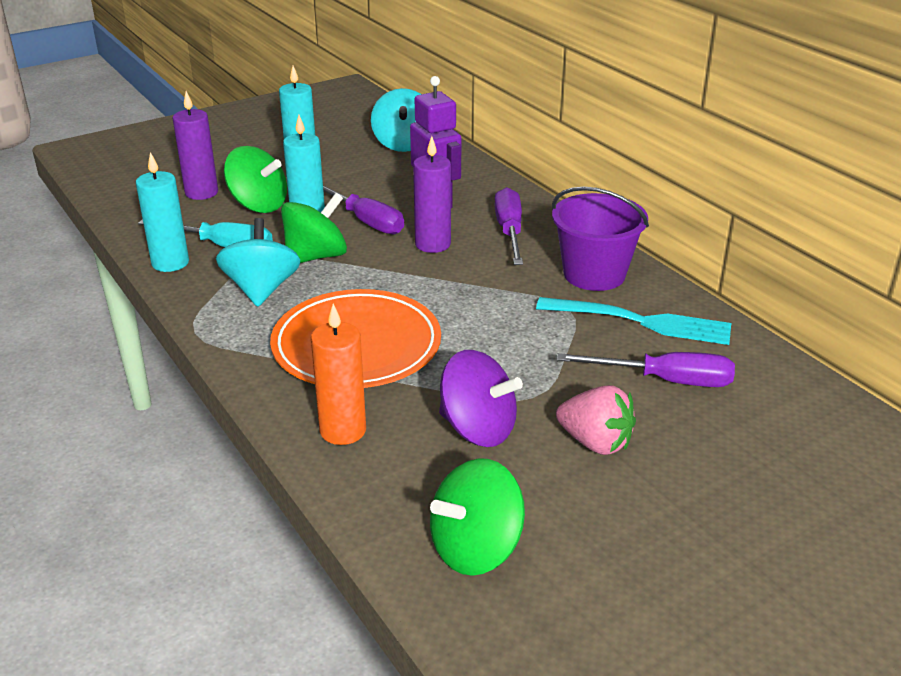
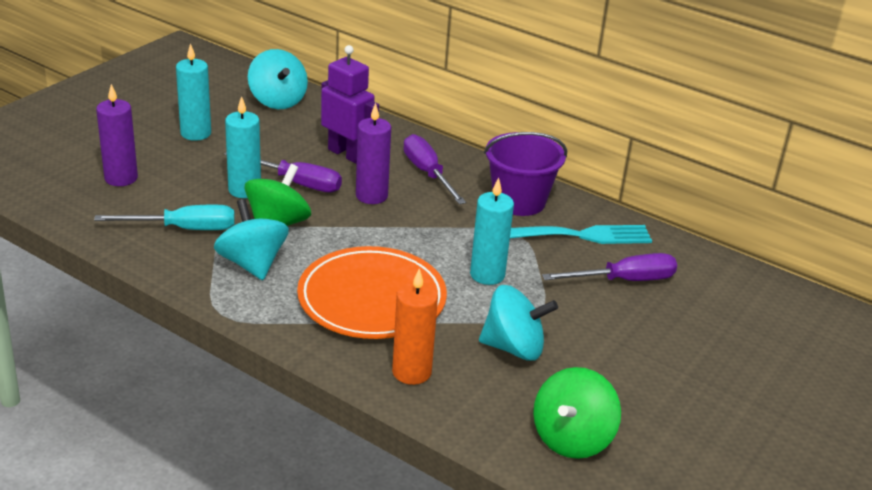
camera: 25 degrees left, 0 degrees up
(170, 263) = (147, 253): turquoise candle -> turquoise candle (487, 275)
(258, 205) = (187, 182): green spinning top -> none
(478, 429) = (514, 347): purple spinning top -> turquoise spinning top
(595, 442) = (604, 339): pink strawberry -> none

